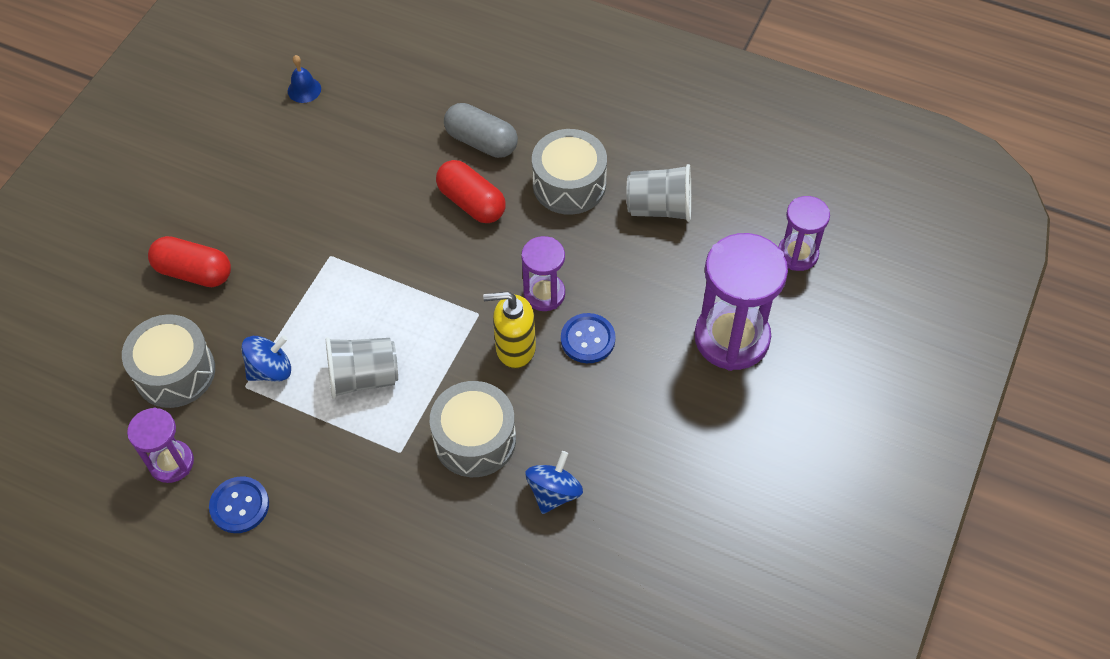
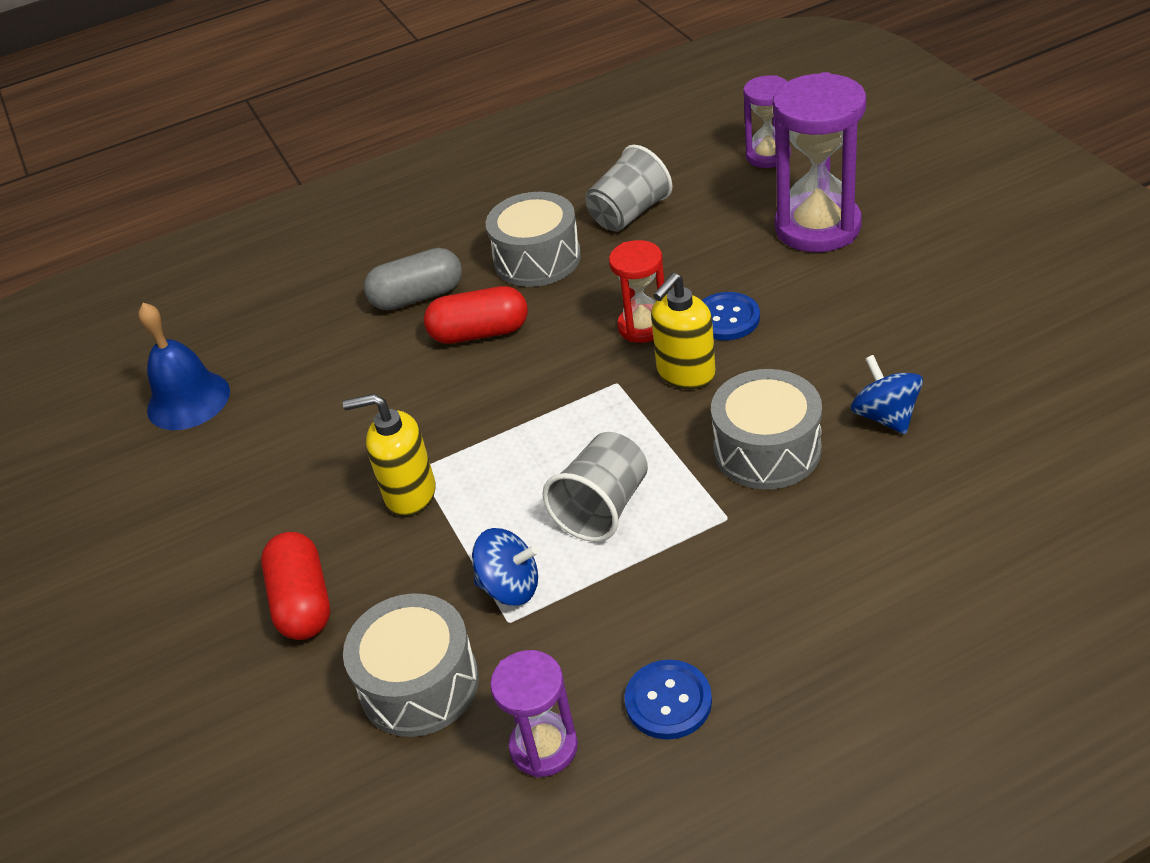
camera: 45 degrees left, 15 degrees down
(194, 272) = (303, 602): red capsule -> red capsule turned 75 degrees counterclockwise
(270, 369) = (510, 587): blue spinning top -> blue spinning top turned 90 degrees clockwise
(304, 90) = (188, 400): blue bell -> blue bell, size x1.86
(307, 265) = (409, 494): none -> yellow soap dispenser
(544, 294) = (643, 326): purple hourglass -> red hourglass

